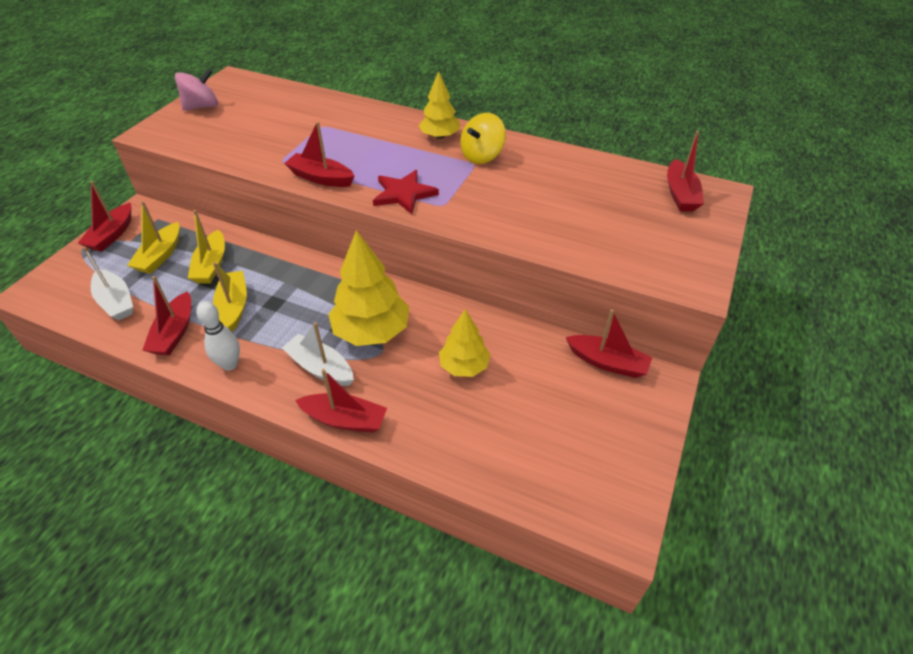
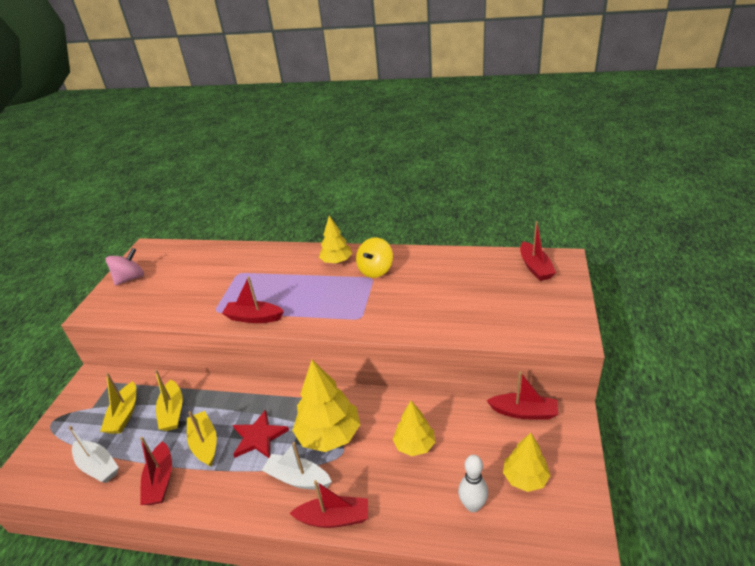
camera: 10 degrees left, 10 degrees down
(112, 235) = (74, 406): red boat -> none
(230, 364) = (219, 496): white bowling pin -> white bowling pin (472, 505)
(404, 194) = (326, 316): red star -> red star (259, 437)
(580, 435) = (525, 478): none -> yellow tree

